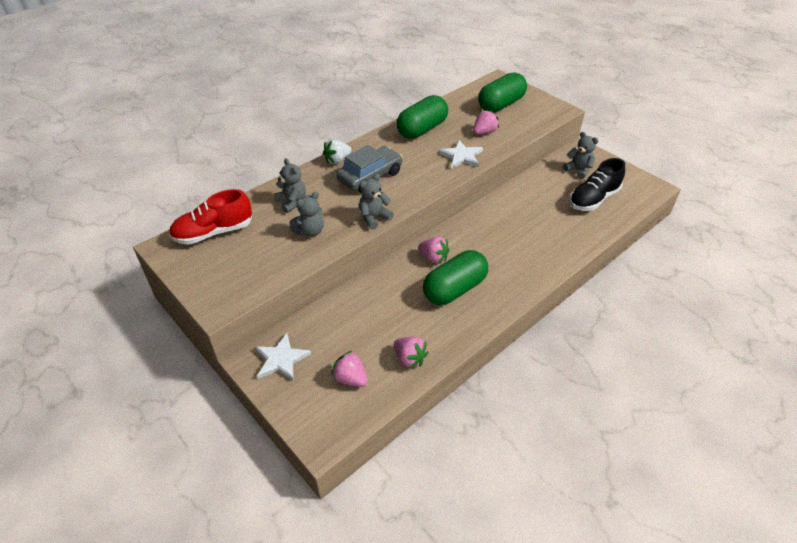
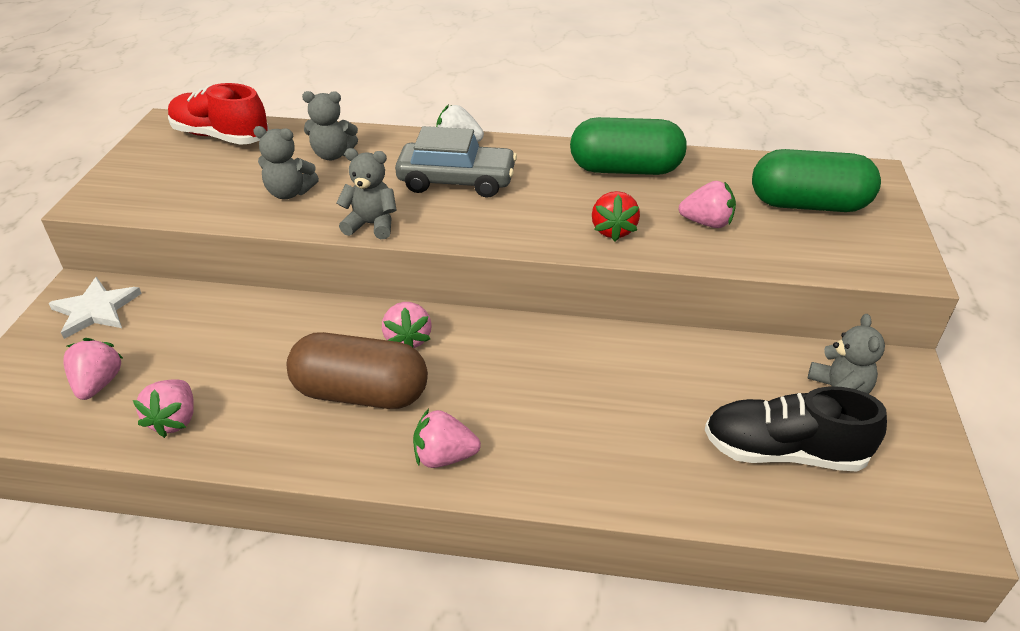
camera: 50 degrees right, 5 degrees down
(292, 202) = (333, 155): grey teddy bear -> grey teddy bear turned 75 degrees clockwise
(454, 289) = (361, 393): green capsule -> brown capsule
(461, 156) = (613, 230): white star -> red strawberry
(517, 282) = (444, 457): none -> pink strawberry

